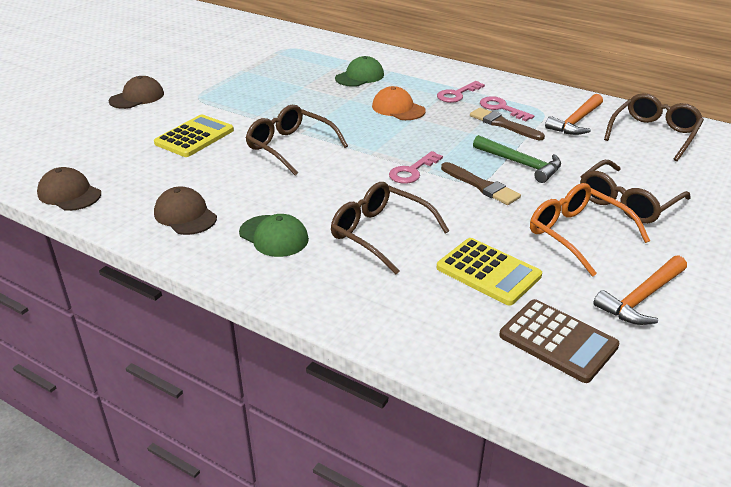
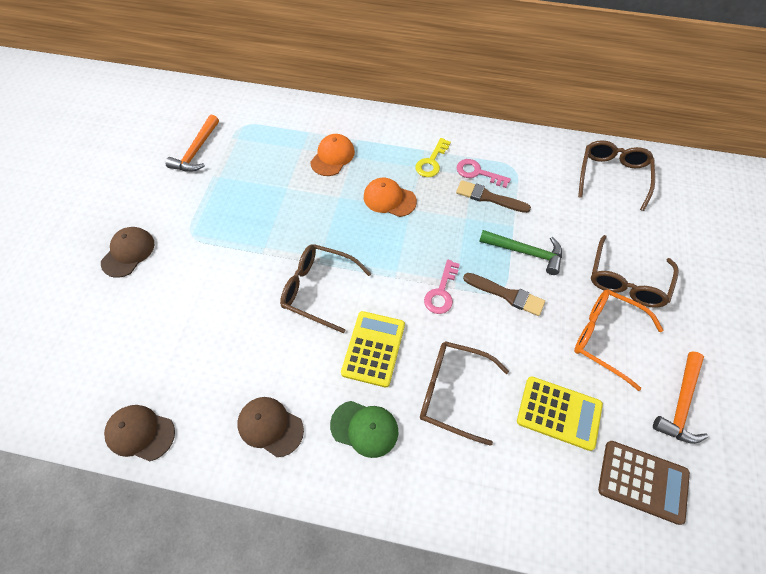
camera: 20 degrees left, 25 degrees up
(194, 137) = (219, 301): yellow calculator -> yellow calculator (373, 348)
(360, 76) = (332, 157): green cap -> orange cap
(457, 94) = (431, 162): pink key -> yellow key
(576, 122) = (546, 176): orange hammer -> orange hammer (196, 151)

